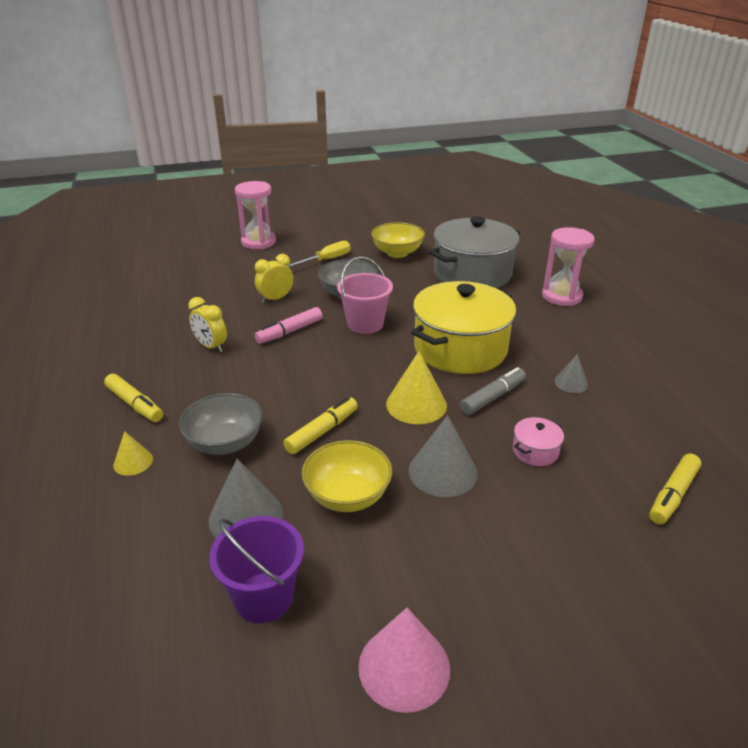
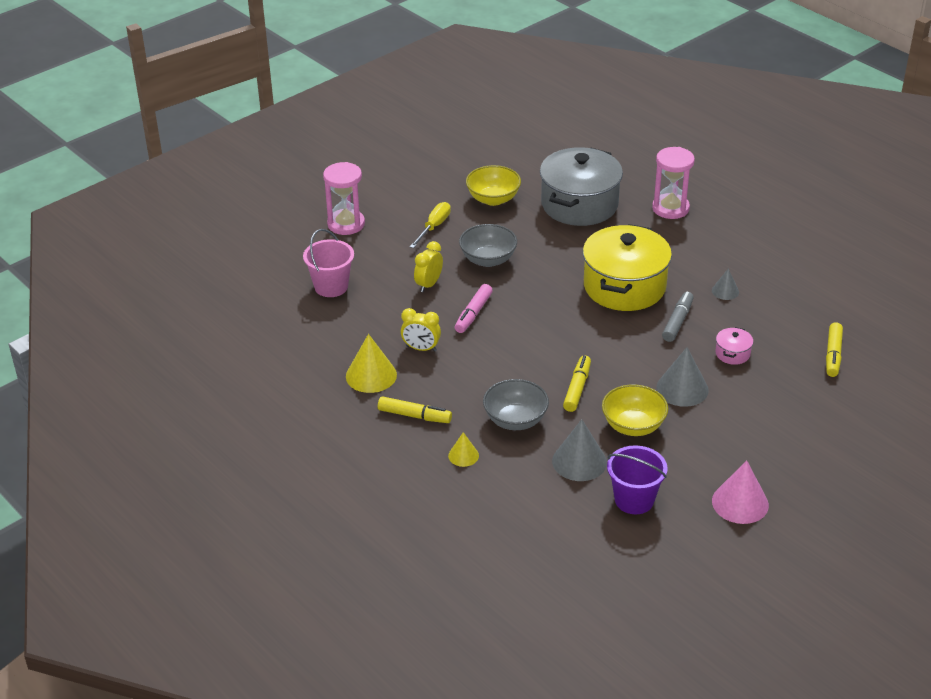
camera: 25 degrees left, 5 degrees up
(365, 324) = (530, 286): pink bucket -> pink bucket (331, 286)
(416, 404) = (627, 345): yellow cone -> yellow cone (371, 375)

